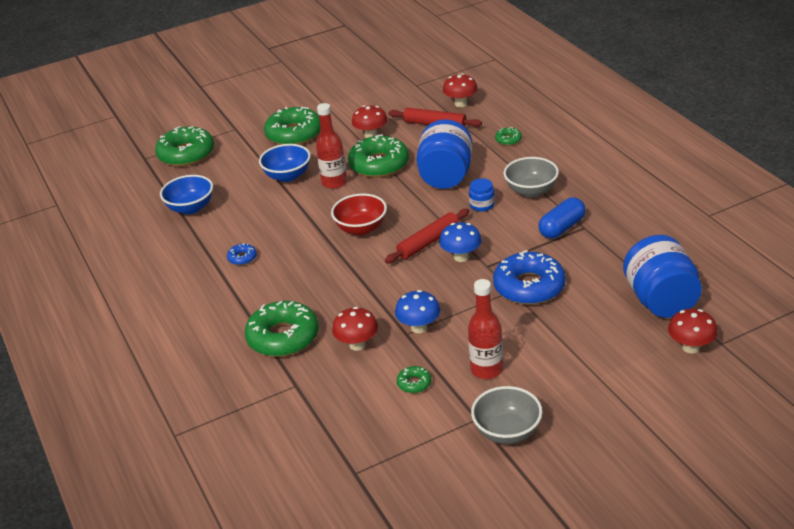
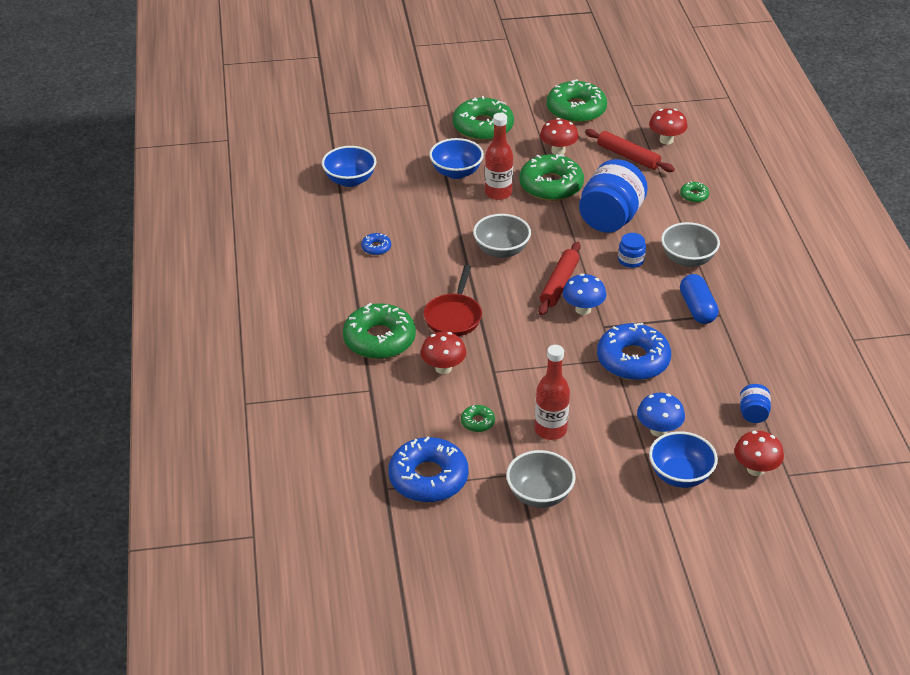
camera: 15 degrees right, 5 degrees up
(186, 154) = (369, 119): green donut -> green donut (576, 110)
(345, 296) = (453, 316): none -> red pan
(361, 228) = (501, 250): red bowl -> grey bowl
(392, 450) = (428, 478): none -> blue donut
(419, 327) = (508, 369): blue mushroom -> blue mushroom (658, 430)
(428, 242) = (559, 284): red rolling pin -> red rolling pin turned 45 degrees counterclockwise
(562, 228) = (697, 308): blue capsule -> blue capsule turned 75 degrees counterclockwise
(627, 373) = (680, 475): none -> blue bowl
(660, 300) = (753, 413): blue jar -> blue jar, size x0.46

